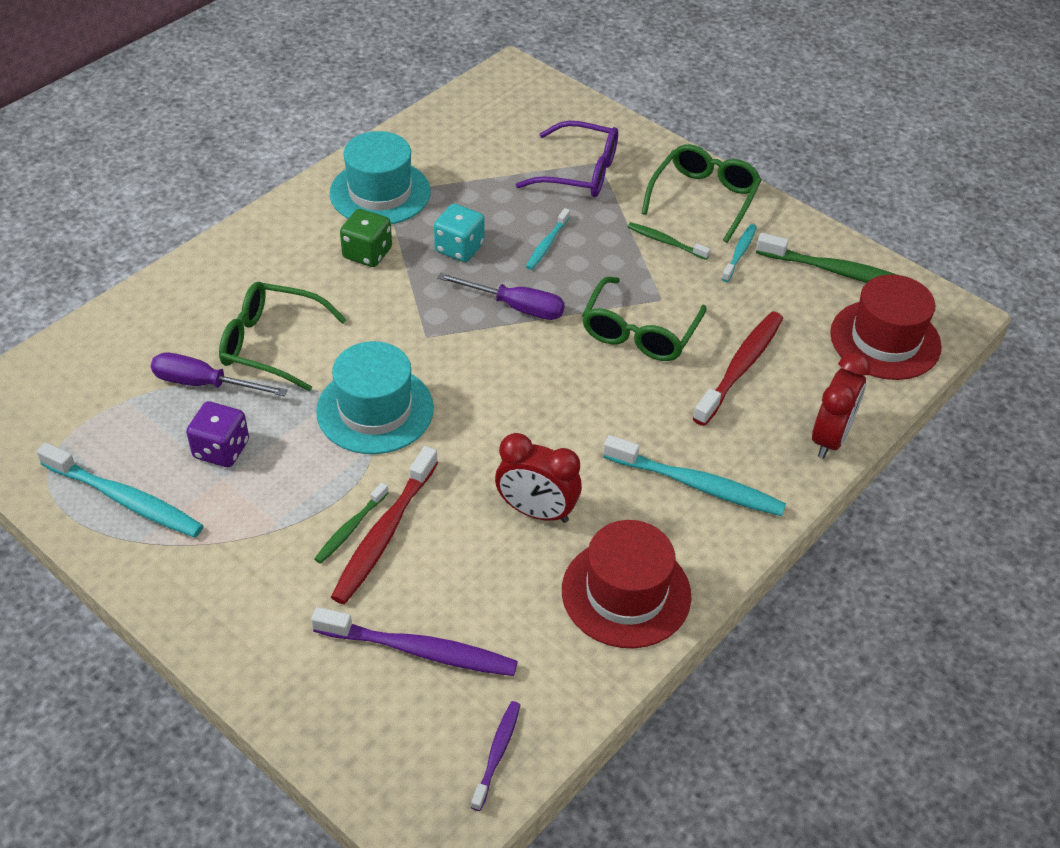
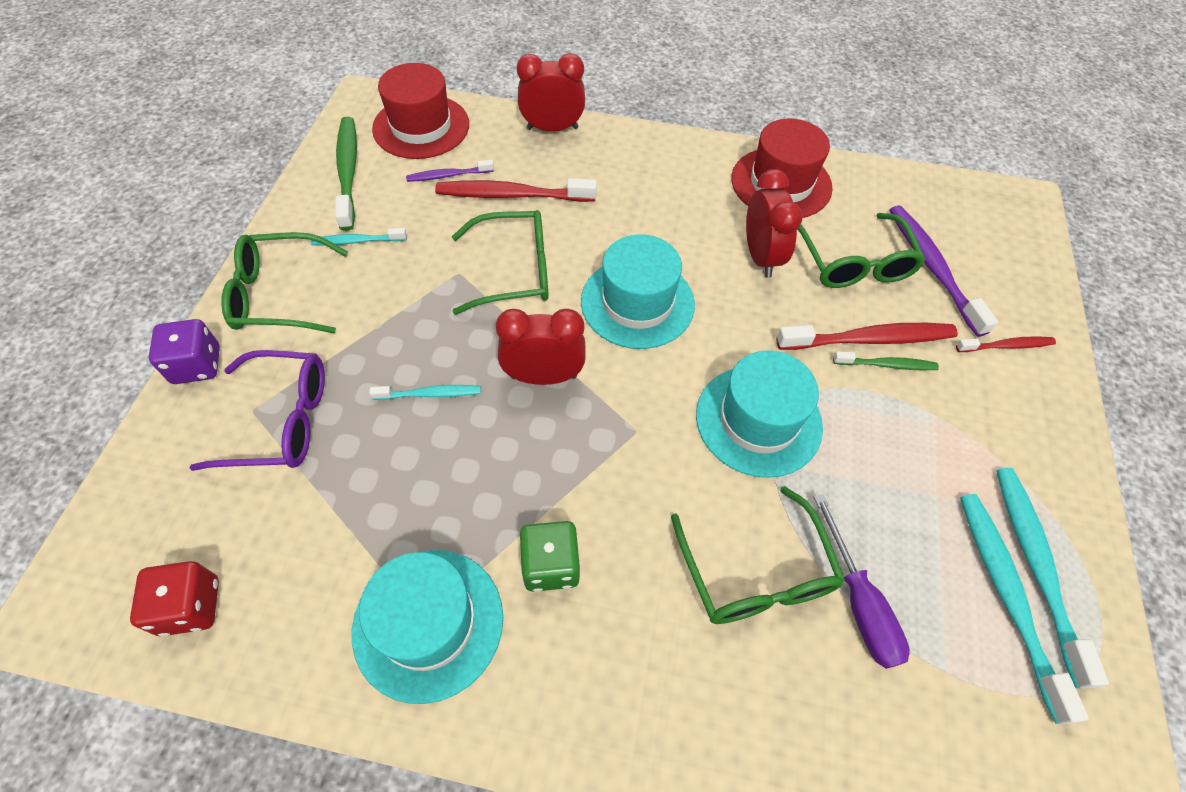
camera: 120 degrees left, 10 degrees up
(221, 449) = (912, 521): purple dice -> purple dice (197, 365)
(290, 640) = (1006, 346): none -> red toothbrush
(459, 248) = (484, 473): turquoise dice -> none
(473, 113) = (190, 606): none -> red dice
(474, 584) = (854, 263): none -> green glasses
(497, 753) = (951, 197): purple toothbrush -> purple toothbrush (448, 175)
(515, 307) = (543, 376): purple screwdriver -> red clock
(547, 394) = (637, 302): none -> turquoise hat
(579, 172) = (281, 421): purple glasses -> purple glasses turned 105 degrees clockwise
(665, 242) = (370, 299): green toothbrush -> none
(697, 485) = (655, 180): turquoise toothbrush -> turquoise toothbrush (1006, 596)

